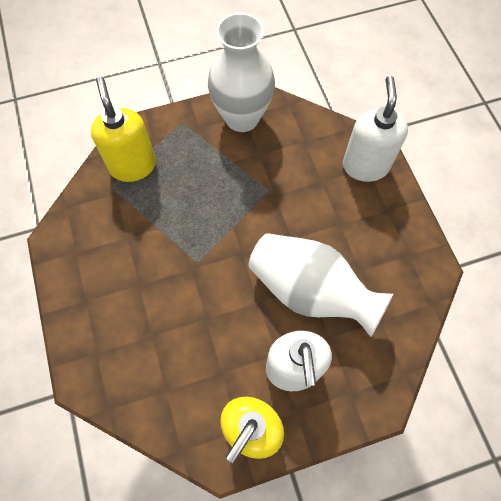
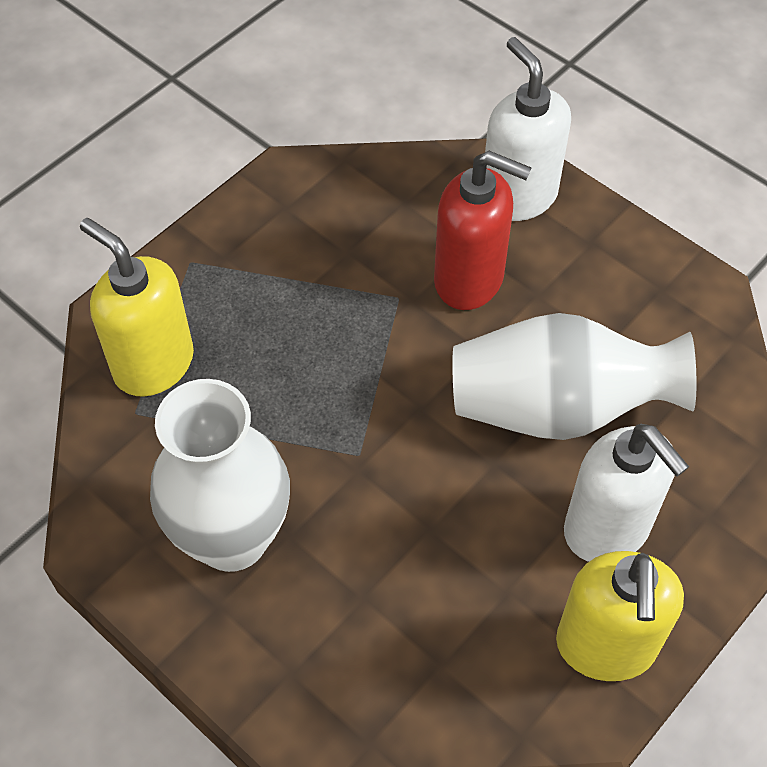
camera: 30 degrees left, 10 degrees down
(242, 118) = (284, 212): white vase -> white vase (232, 538)
(310, 199) = (469, 280): none -> red soap dispenser

